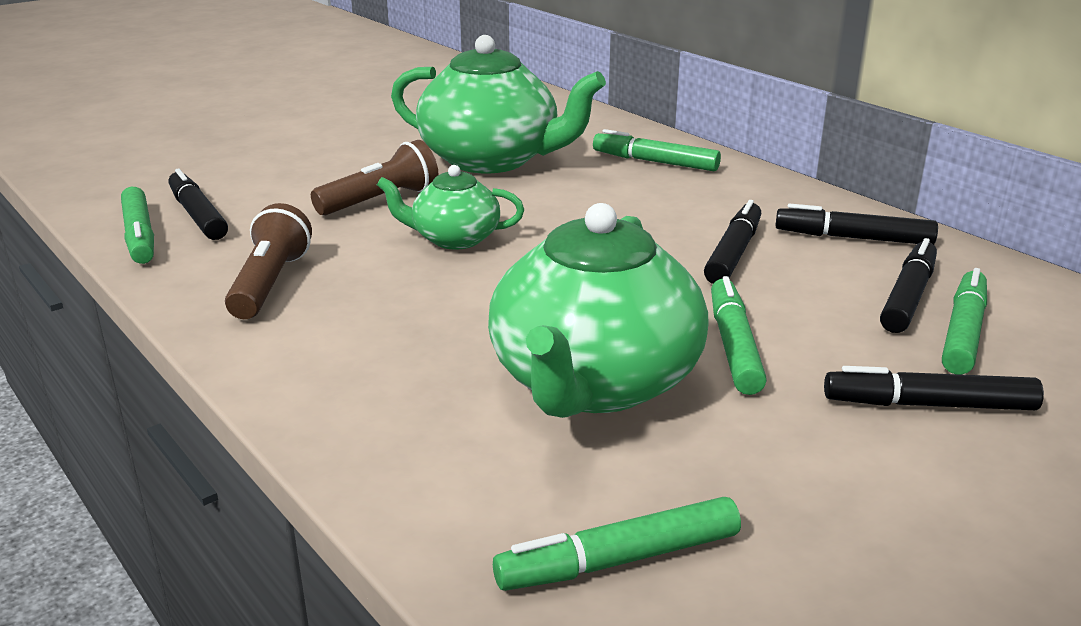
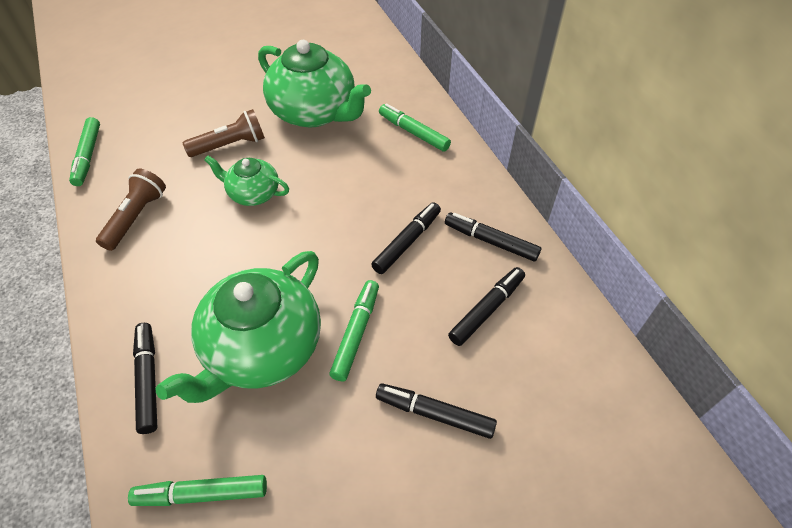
camera: 15 degrees right, 25 degrees up
(198, 215) = (125, 141): black marker -> black marker (148, 380)
(963, 332) = (498, 352): green marker -> none

